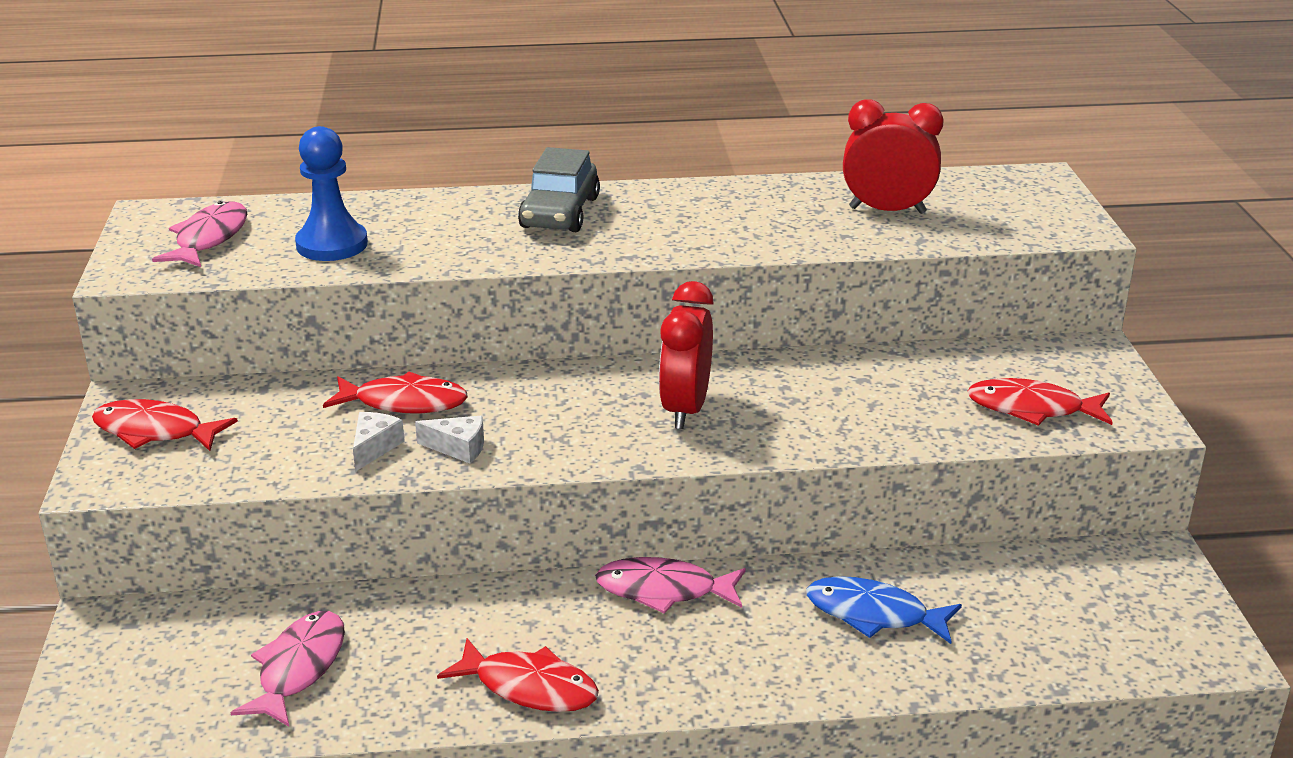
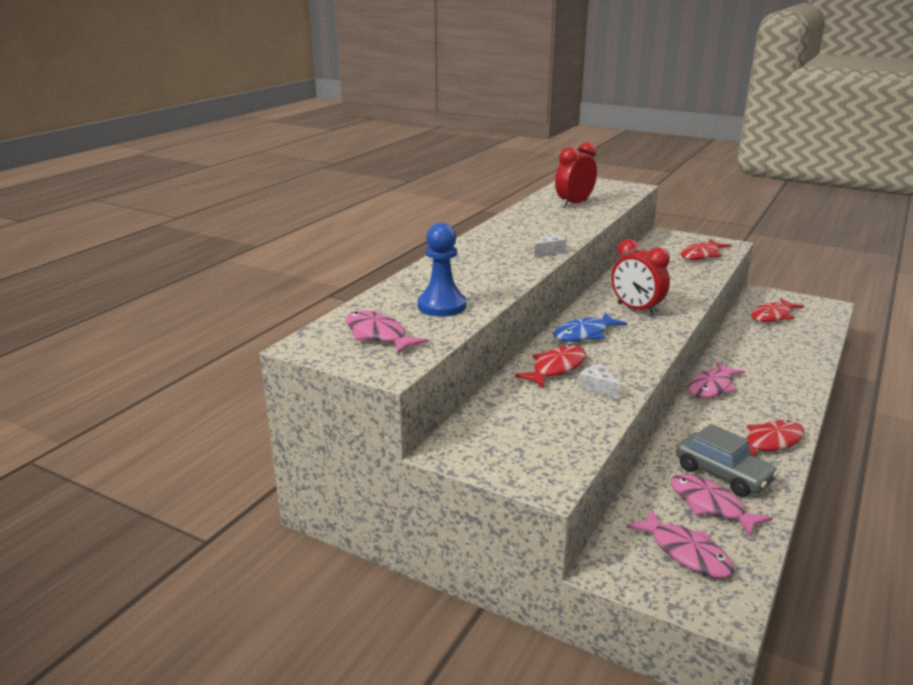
camera: 55 degrees left, 5 degrees down
(155, 431) = (504, 449): red fish -> red fish (773, 316)
(171, 673) = (686, 552): none -> pink fish
(458, 448) = (621, 367): white cheese -> white cheese (549, 252)
(560, 213) = (484, 252): grey car -> grey car (723, 474)
(874, 614) = (764, 351): blue fish -> blue fish (584, 334)

